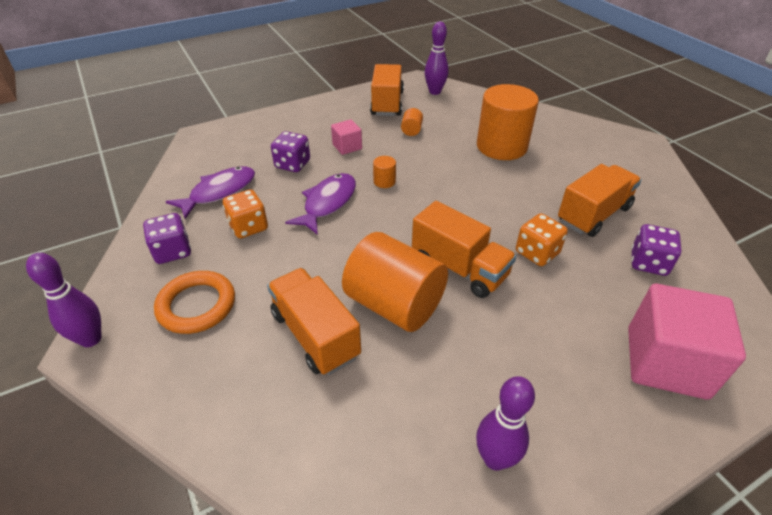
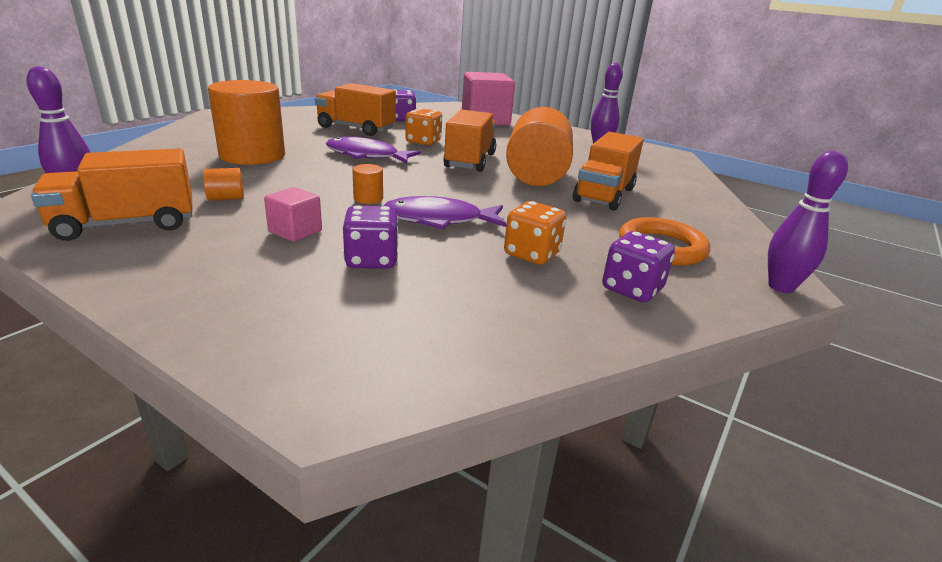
camera: 120 degrees left, 15 degrees down
(219, 192) = (492, 298): purple fish -> purple fish (366, 156)

